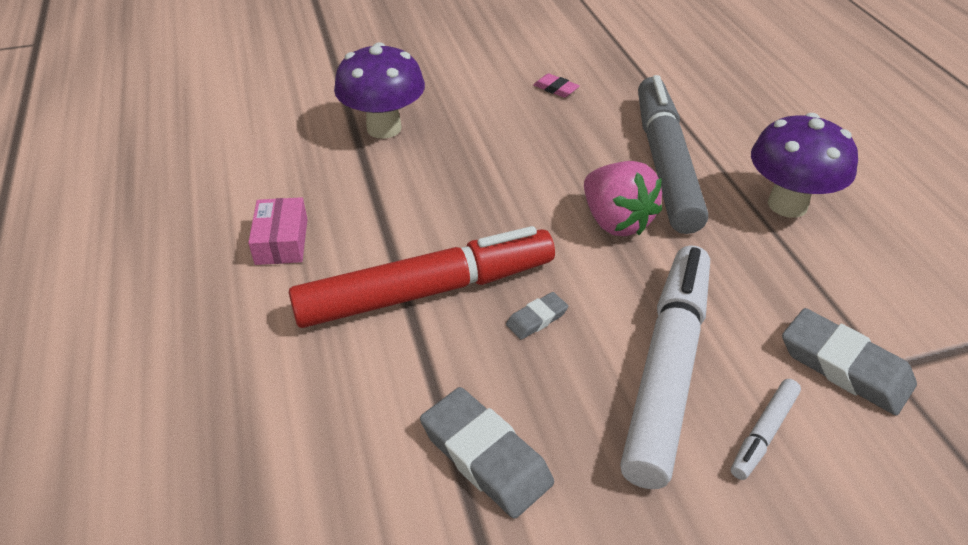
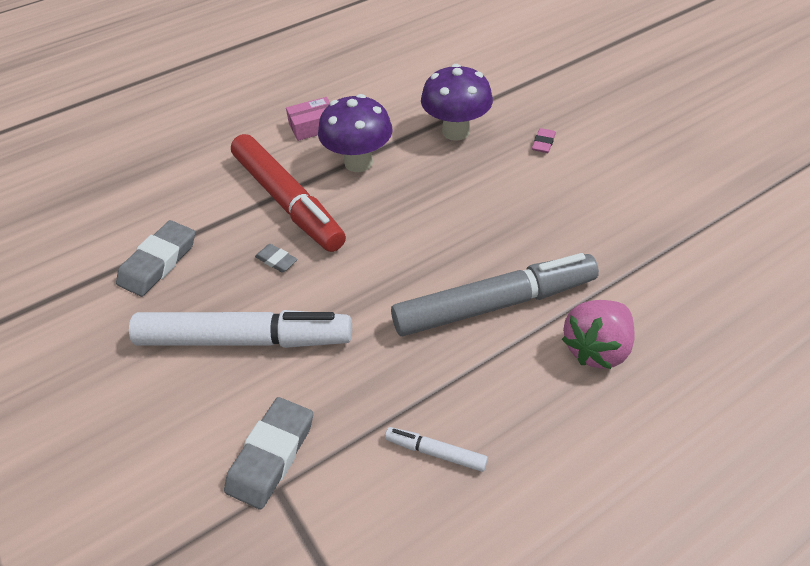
camera: 75 degrees right, 5 degrees up
(556, 89) = (571, 211): pink eraser -> pink eraser (543, 143)
(616, 221) = (398, 284): pink strawberry -> pink strawberry (596, 348)
(764, 433) = (195, 403): white marker -> white marker (436, 453)
(787, 205) = (473, 404): purple mushroom -> purple mushroom (358, 162)

